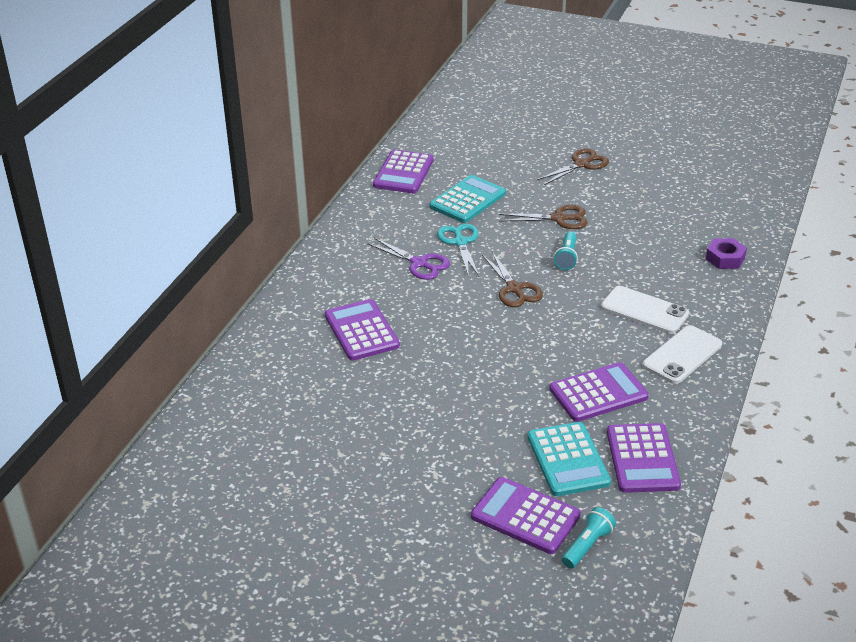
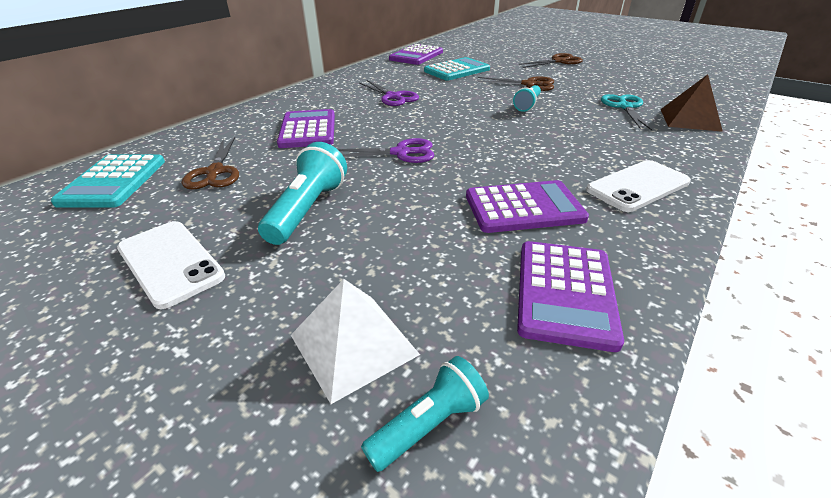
camera: 15 degrees right, 0 degrees up
(429, 425) = (308, 209): none -> turquoise flashlight
(460, 242) = (436, 89): turquoise scissors -> turquoise scissors (624, 107)
(471, 348) = (401, 153): none -> purple scissors
(514, 289) = (468, 119): brown scissors -> brown scissors (215, 172)
(525, 516) = (353, 344): purple calculator -> white pyramid
(568, 460) = (455, 275): turquoise calculator -> turquoise calculator (113, 181)
(644, 310) = (597, 146): white phone -> white phone (170, 262)
(725, 258) = (689, 119): purple nut -> brown pyramid

